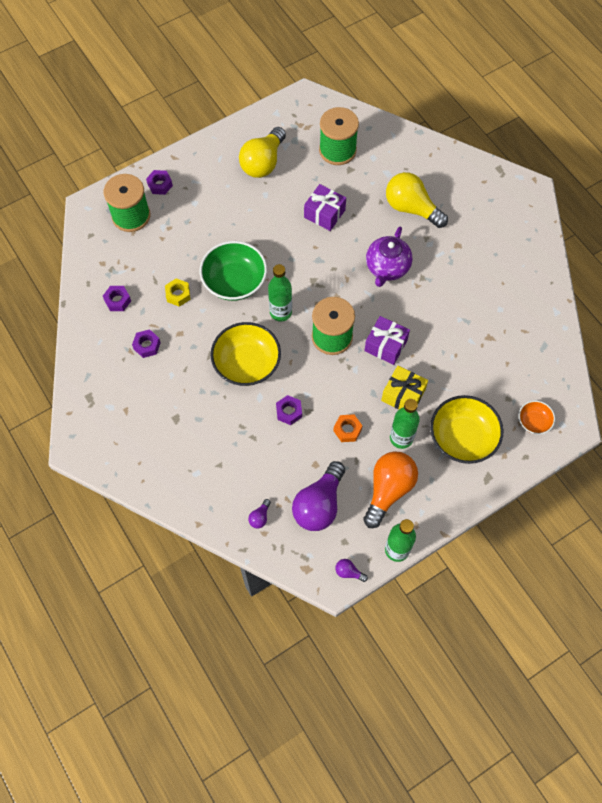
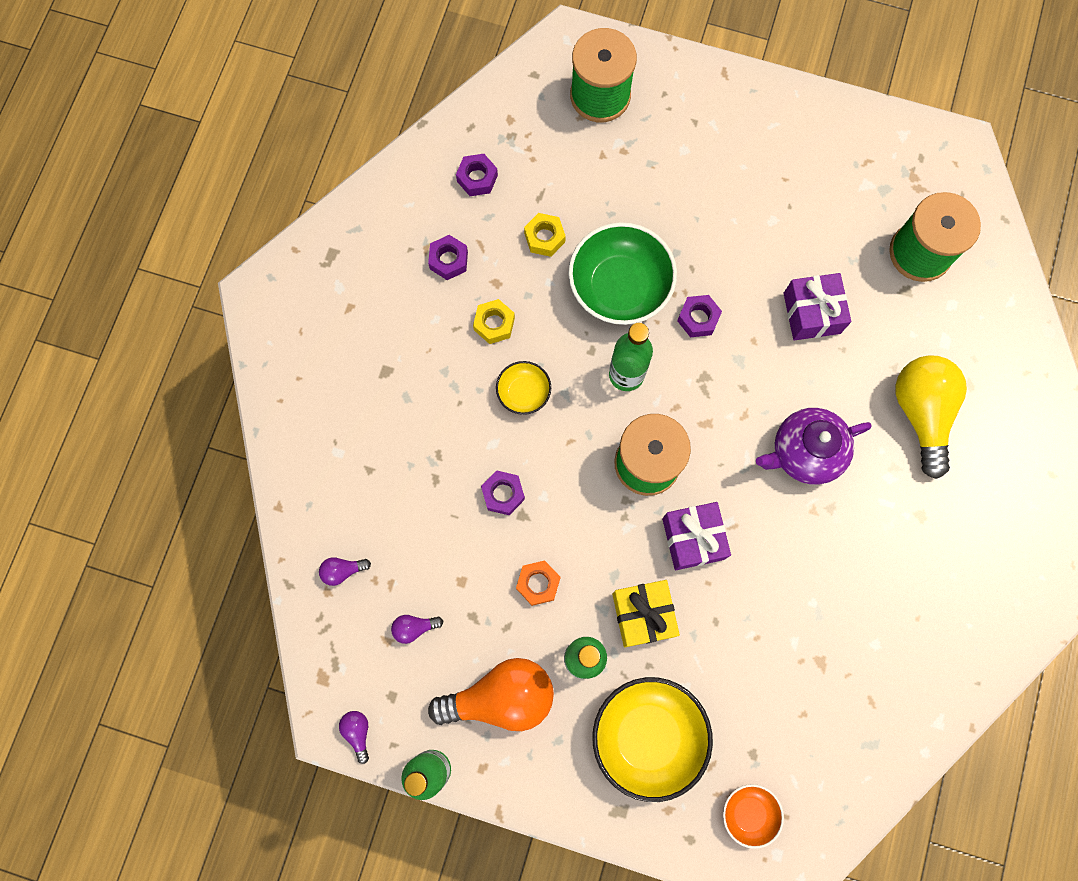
camera: 50 degrees right, 10 degrees up
(160, 185) = (671, 90): purple nut -> purple nut (698, 318)
(199, 350) = (494, 324): none -> yellow nut
(247, 363) = (523, 392): yellow bowl -> yellow bowl, size x0.51
(263, 162) = (816, 180): yellow light bulb -> none
(319, 504) = (414, 628): purple light bulb -> purple light bulb, size x0.41

